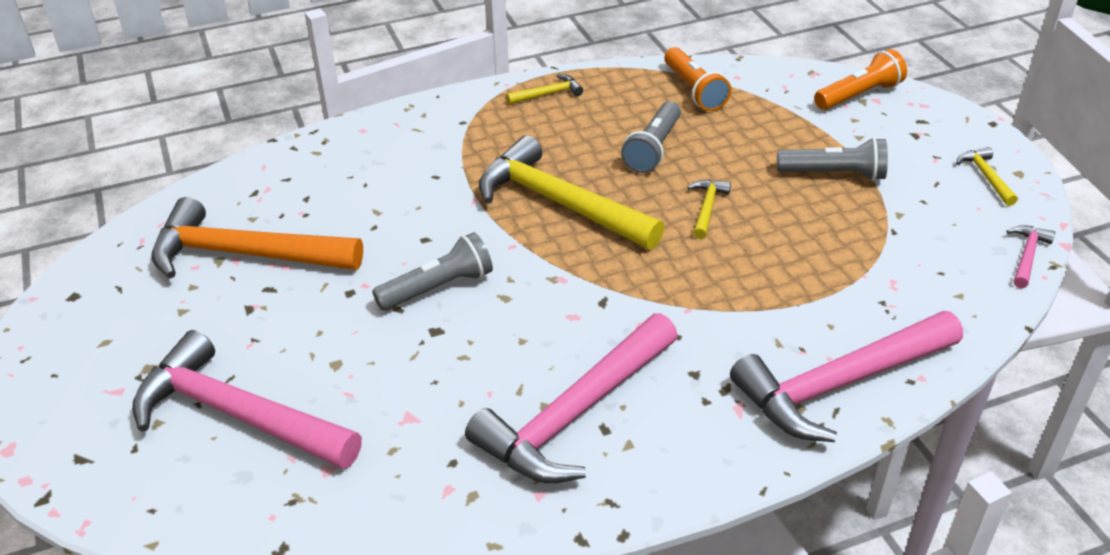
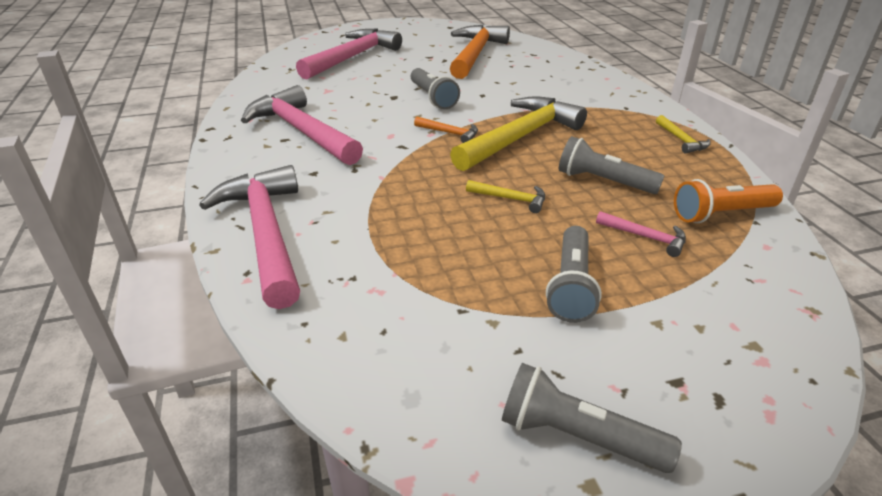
camera: 95 degrees right, 5 degrees down
(557, 262) = (449, 133): none -> orange hammer
(859, 95) = (769, 345): orange flashlight -> none
(986, 177) = (577, 436): yellow hammer -> grey flashlight
(1027, 256) = (392, 424): pink hammer -> pink hammer (645, 237)

